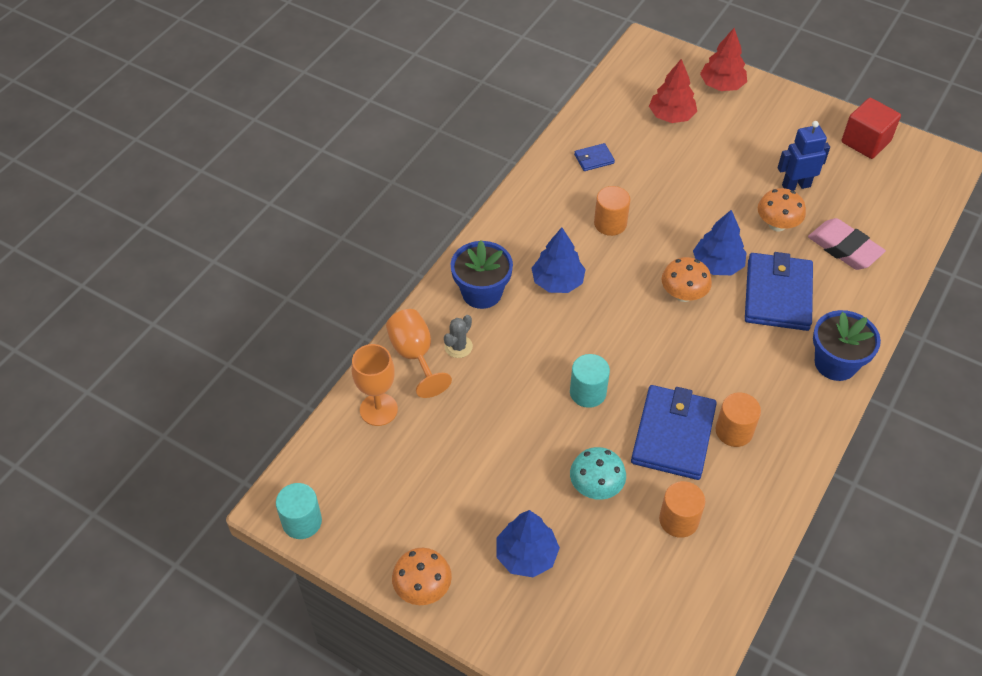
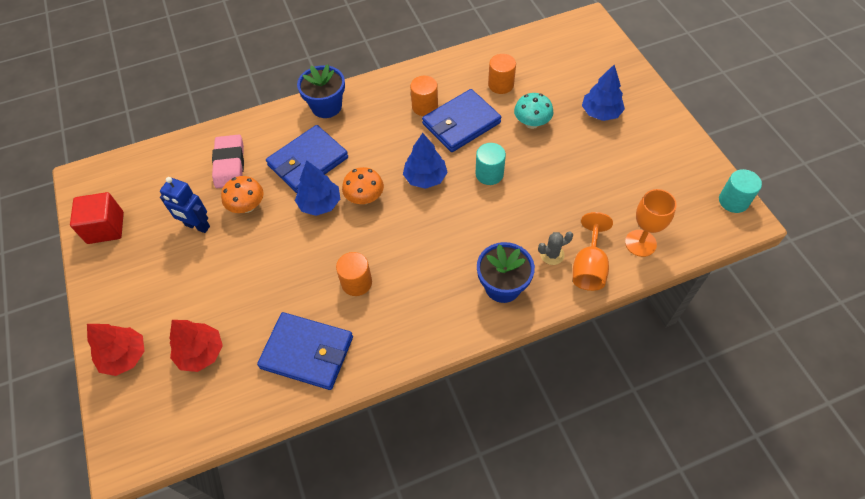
camera: 140 degrees left, 5 degrees up
(423, 588) = (673, 128): orange mushroom -> none
(557, 282) = (440, 260): blue tree -> blue tree (425, 177)
(594, 159) = (307, 352): blue wallet -> blue wallet, size x2.24

